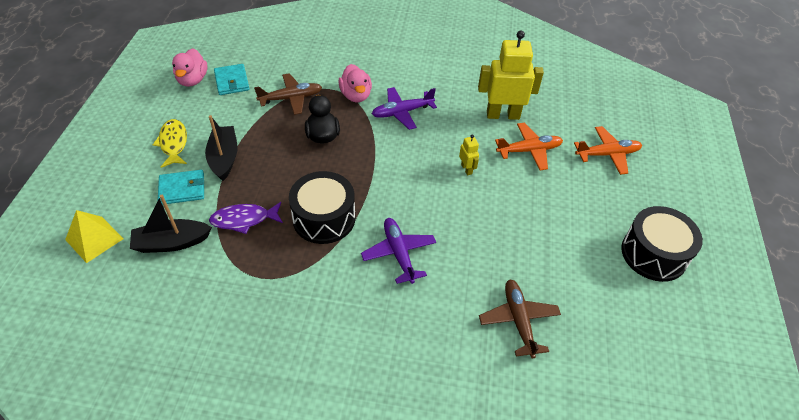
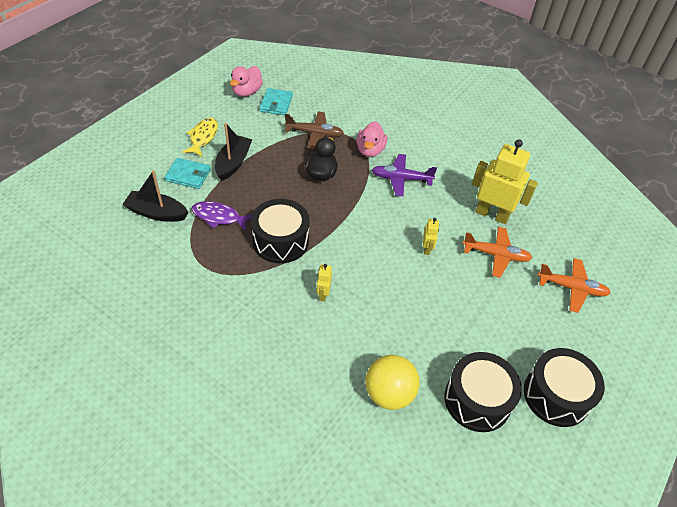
camera: 25 degrees right, 0 degrees up
(94, 239) = (106, 188): yellow pyramid -> none
(398, 253) = (323, 294): purple plane -> yellow robot
(518, 320) = (389, 394): brown plane -> yellow ball
(595, 289) = (477, 400): none -> black drum

